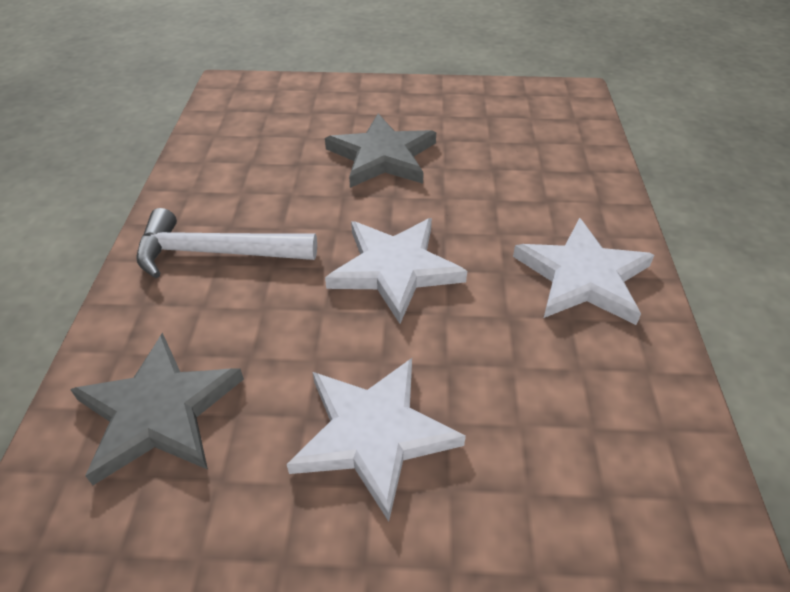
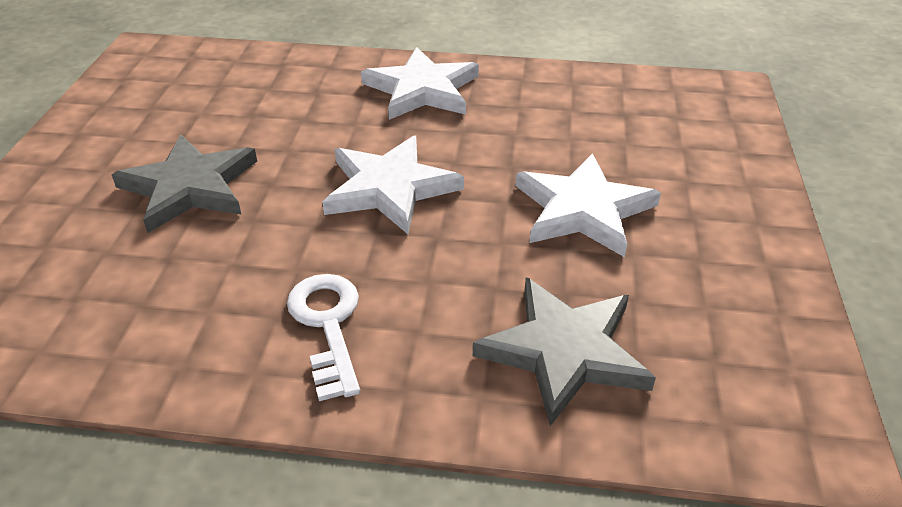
camera: 85 degrees left, 5 degrees down
(217, 253) = (327, 325): white hammer -> white key

